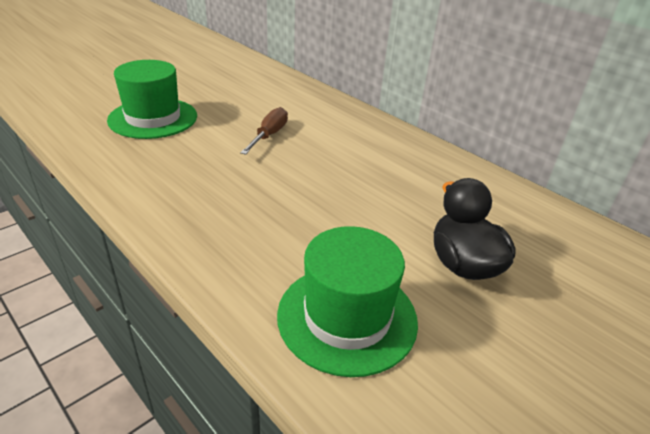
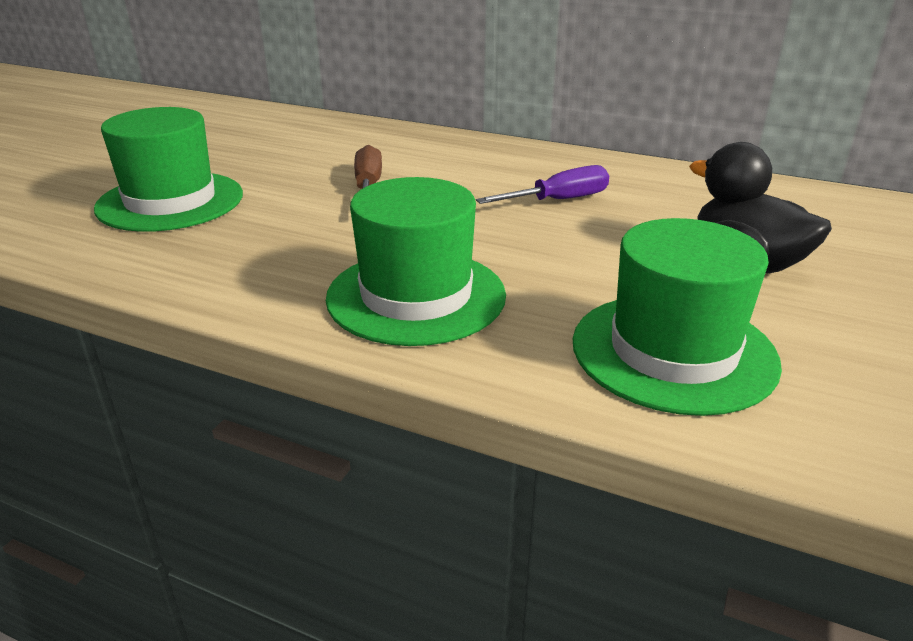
camera: 20 degrees left, 5 degrees down
(228, 224) = (416, 296): none -> green hat
(379, 177) = (559, 200): none -> purple screwdriver

